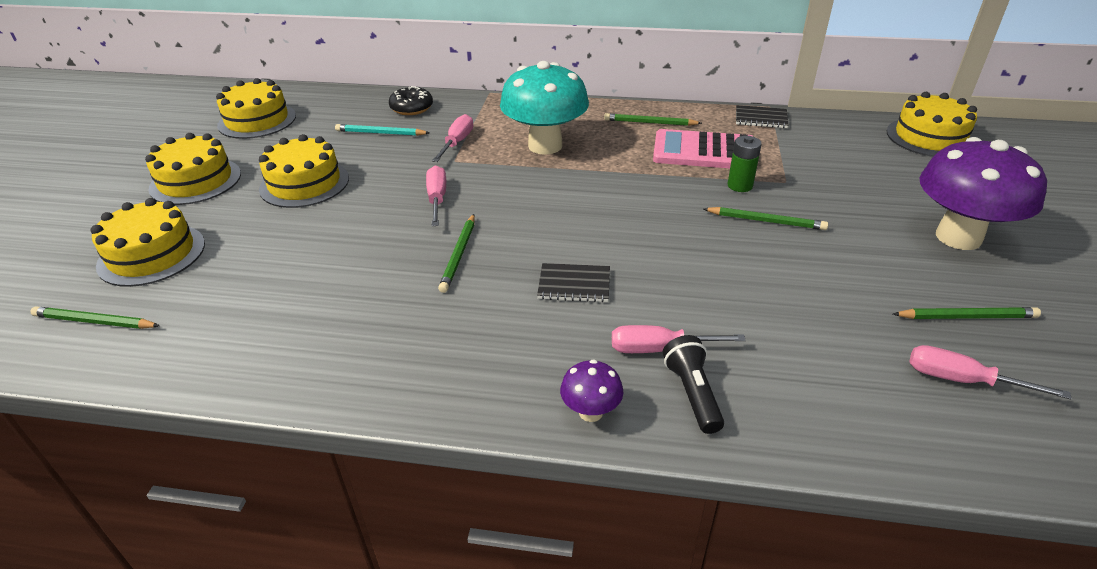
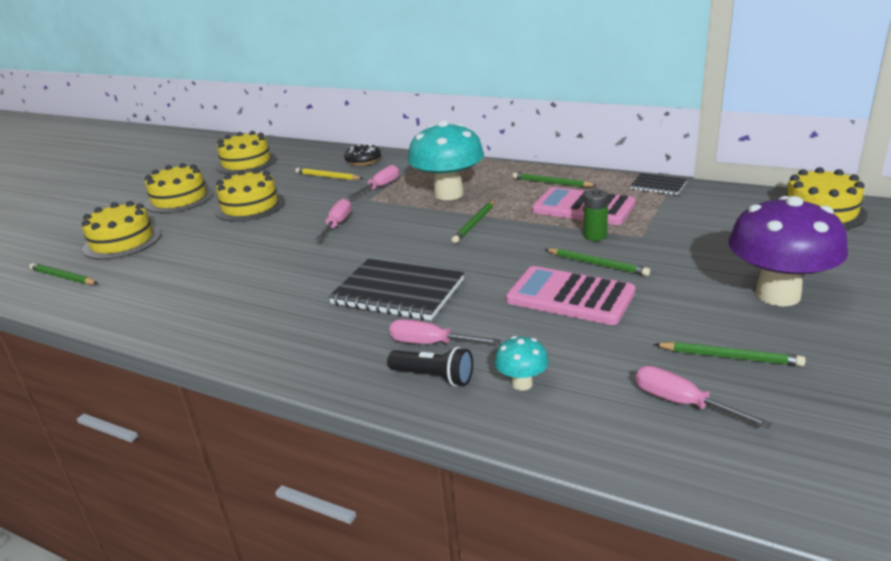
camera: 20 degrees right, 10 degrees down
(380, 133) = (328, 177): turquoise pencil -> yellow pencil
(459, 255) = (326, 263): green pencil -> green pencil (474, 223)
(574, 284) = (398, 292): black notebook -> black notebook, size x1.89
(590, 412) = (345, 377): purple mushroom -> none
(692, 393) = (434, 377): black flashlight -> black flashlight turned 105 degrees clockwise
(766, 265) = (570, 297): none -> pink calculator
(792, 385) = (522, 384): none -> turquoise mushroom

